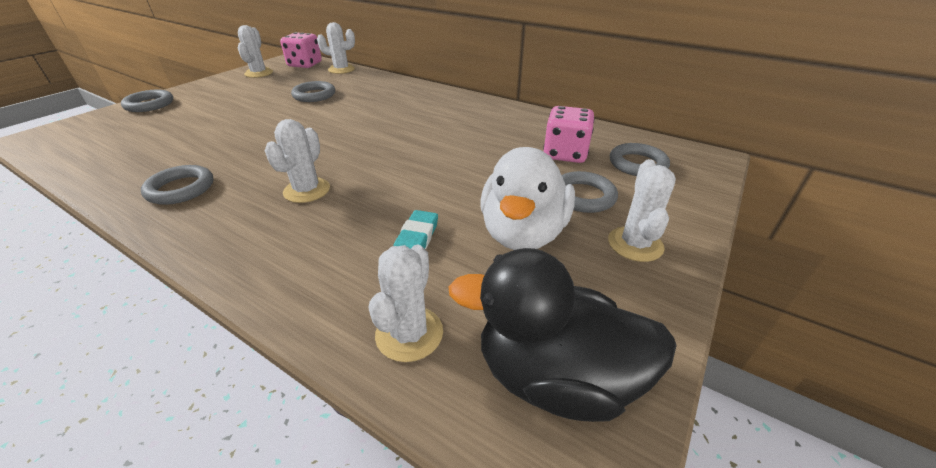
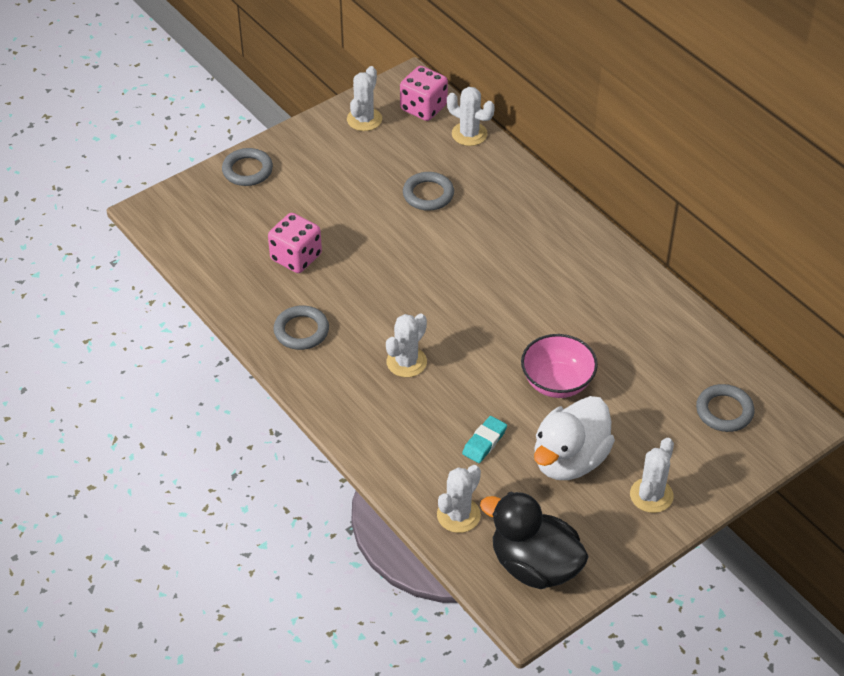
camera: 20 degrees right, 10 degrees up
(472, 175) = (557, 382): none -> pink bowl
(565, 154) = (662, 377): pink dice -> pink dice (296, 257)
(583, 196) = (643, 436): grey ring -> none

